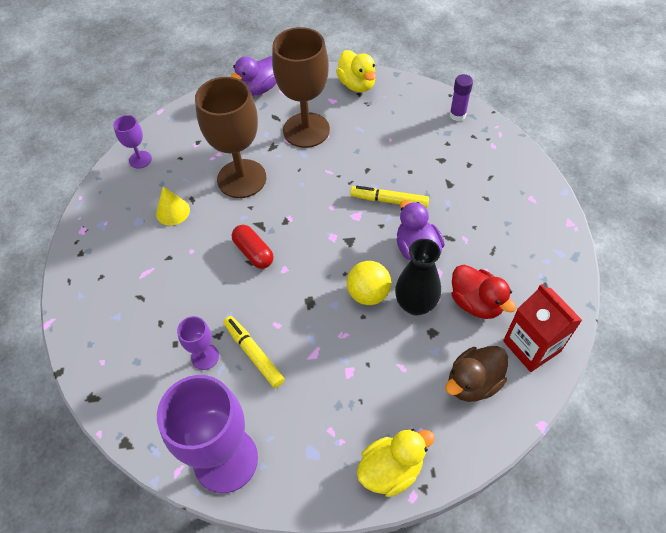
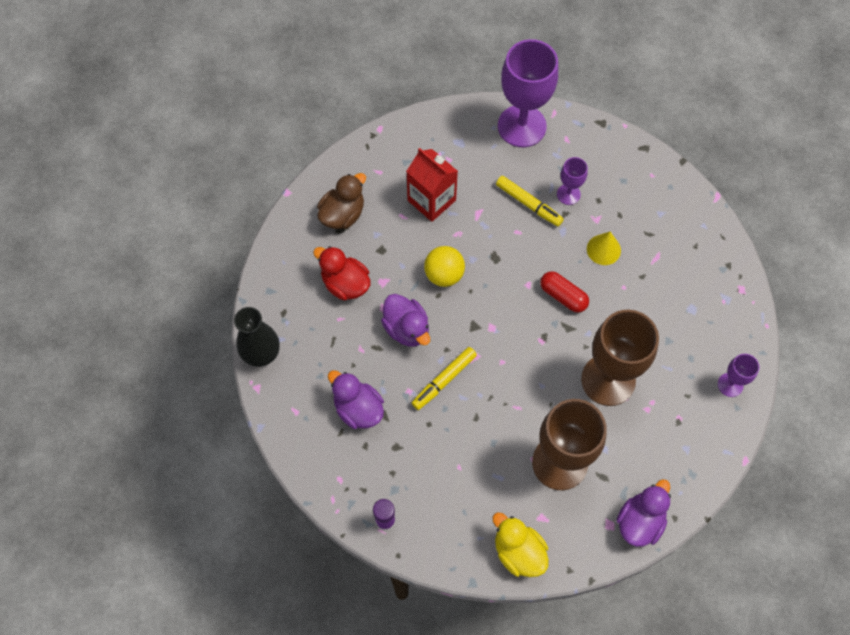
camera: 165 degrees right, 10 degrees up
(173, 211) = (662, 326): yellow cone -> yellow cone (603, 249)
(389, 201) = (444, 380): yellow marker -> yellow marker turned 135 degrees clockwise
(391, 469) = (398, 142): yellow duck -> none
(415, 304) = (399, 272): black vase -> black vase (262, 354)
(472, 191) = (358, 409): none -> purple duck
(531, 346) = (295, 253): red carton -> red carton (431, 200)

